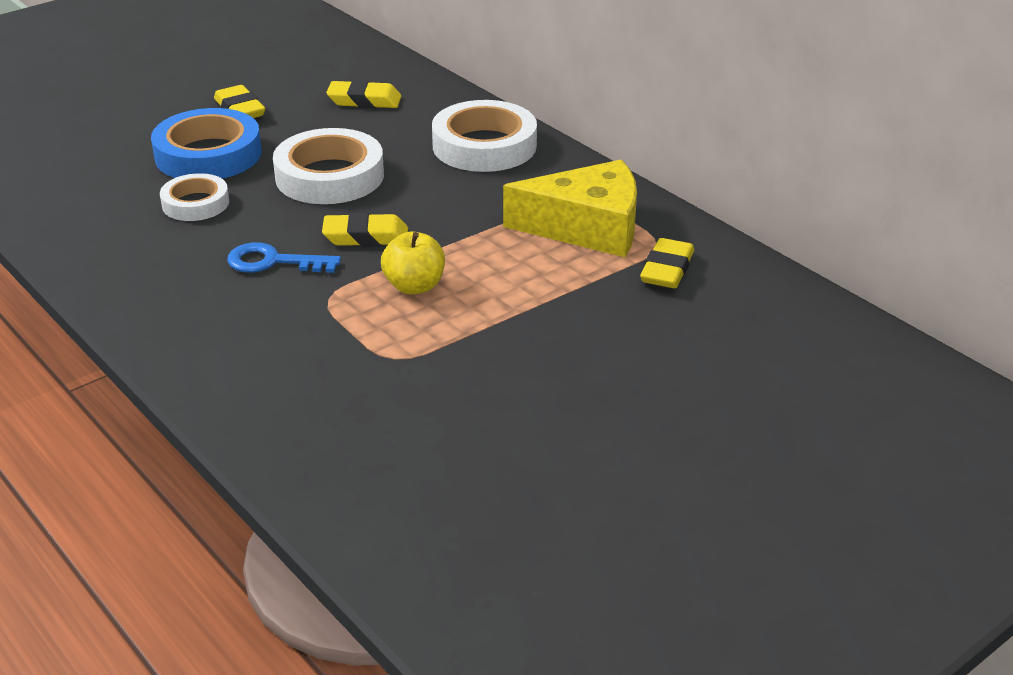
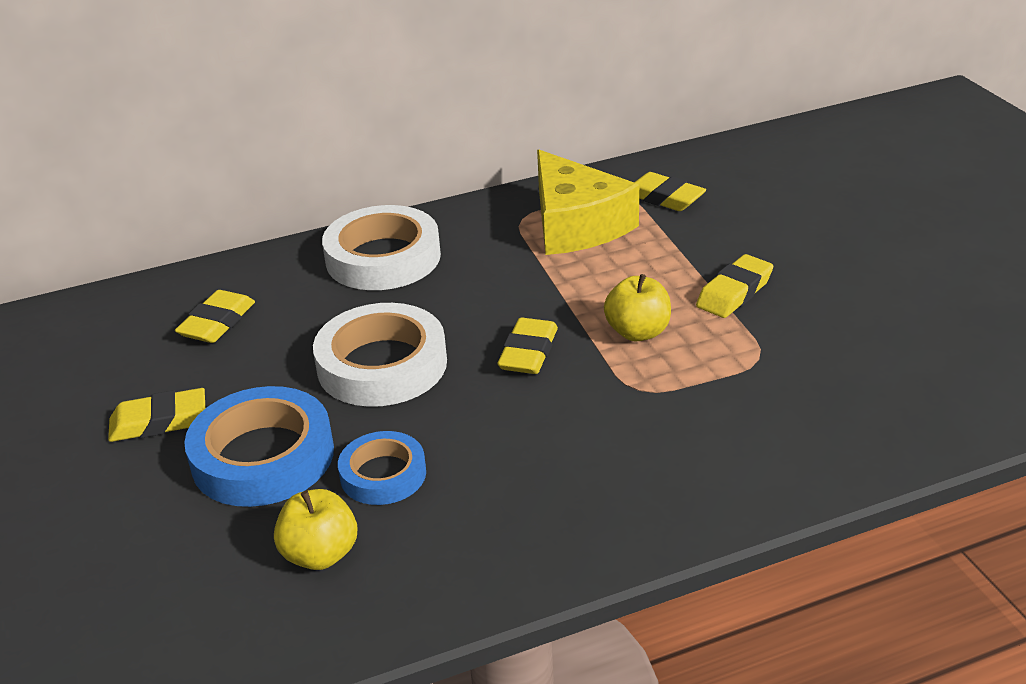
camera: 70 degrees left, 0 degrees up
(108, 197) = (320, 554): none -> yellow apple
(195, 203) = (383, 474): white tape -> blue tape
(273, 262) = (550, 421): blue key -> none
(502, 332) = (734, 292): none -> yellow eraser
(587, 227) = (576, 224): yellow cheese -> yellow cheese turned 135 degrees clockwise

